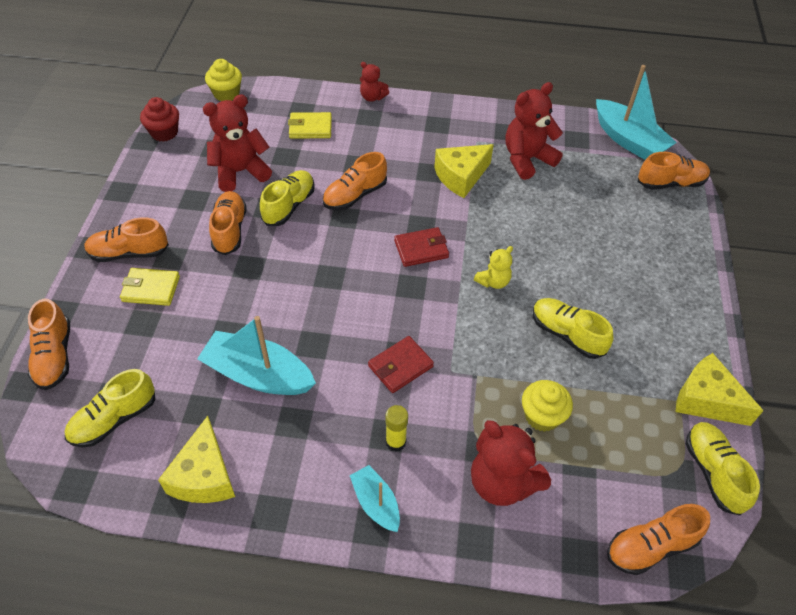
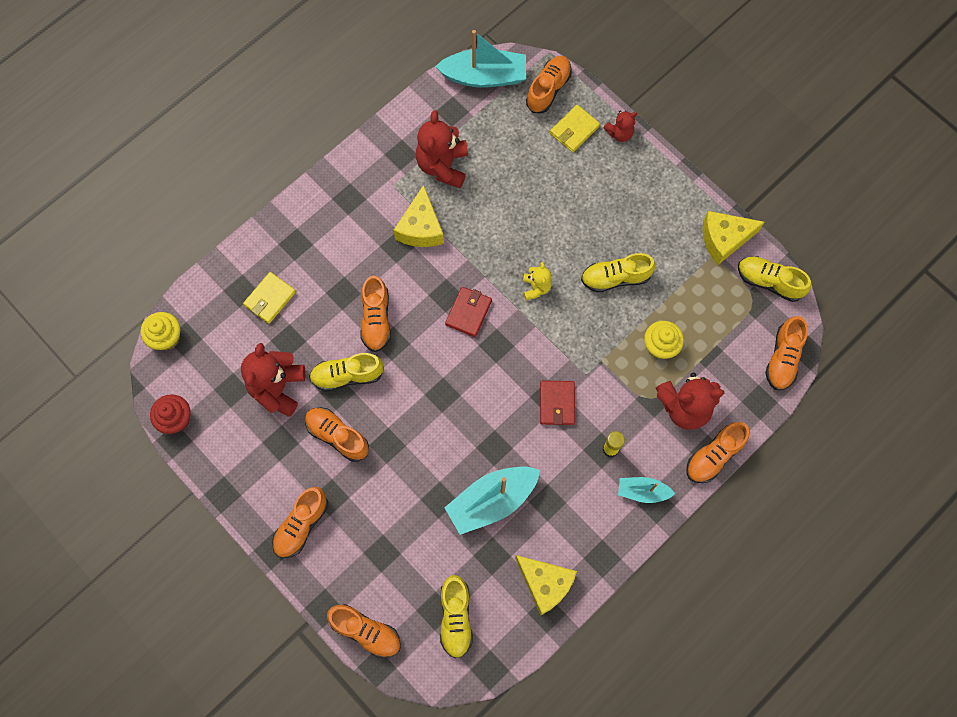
camera: 50 degrees left, 20 degrees up
(151, 289) = (353, 529): yellow wallet -> yellow wallet (574, 130)
(289, 206) = (347, 375): yellow shoe -> yellow shoe turned 75 degrees counterclockwise
(372, 97) = (273, 223): red teddy bear -> red teddy bear (619, 133)
(477, 550) = (714, 456): none -> orange shoe

